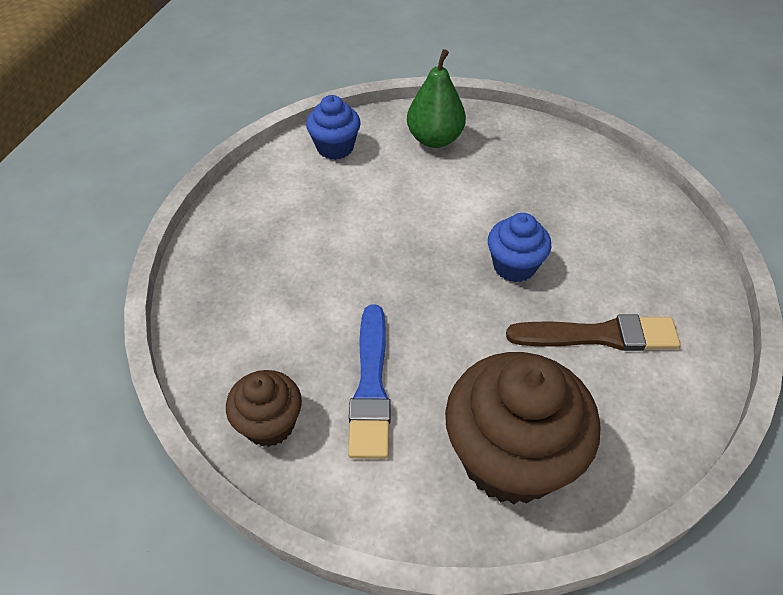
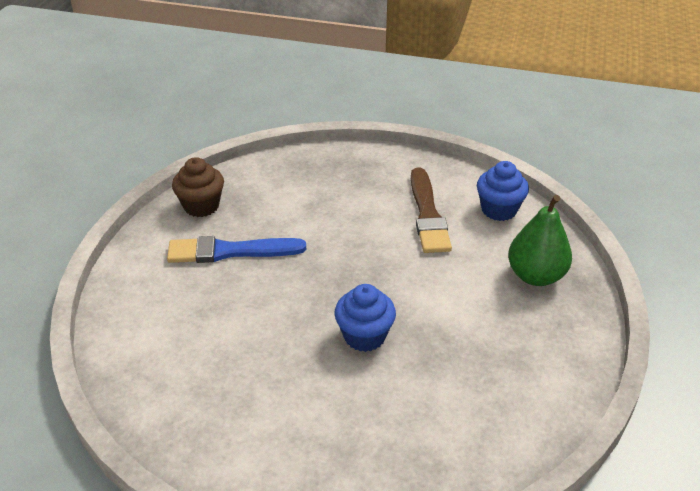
camera: 85 degrees right, 10 degrees down
(510, 458) = (161, 330): brown cupcake -> none
(599, 335) = (283, 396): brown brush -> brown brush (428, 215)

